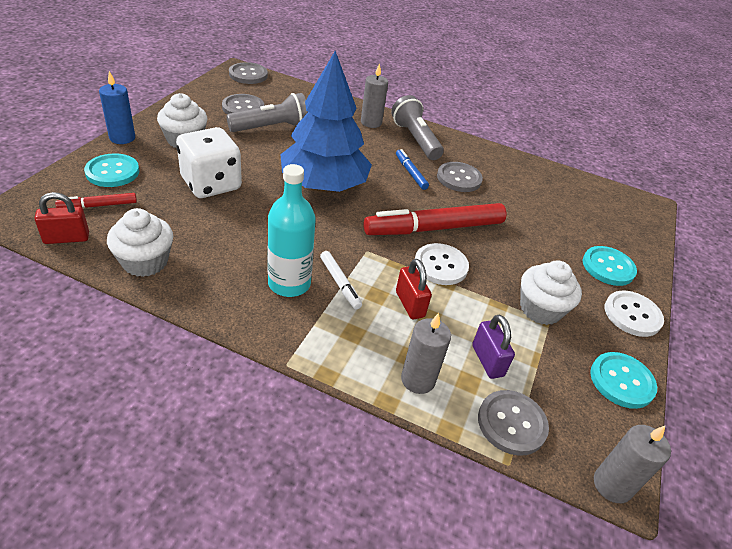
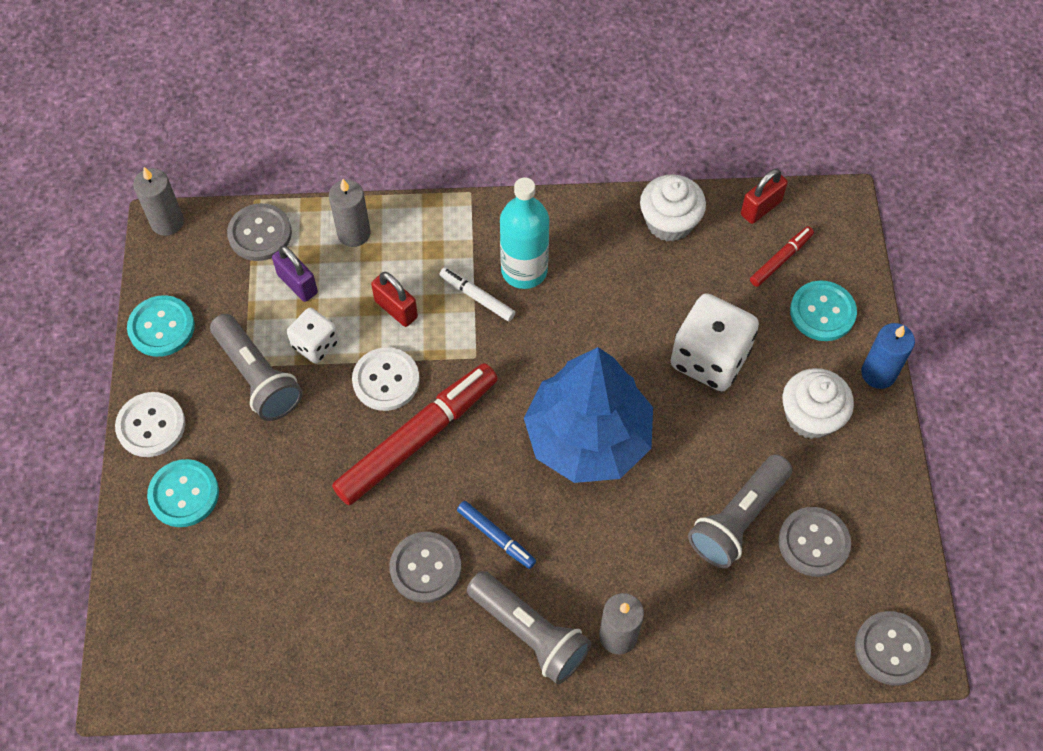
camera: 160 degrees right, 20 degrees up
(487, 310) = (315, 344): none -> white dice
(540, 309) = (258, 377): white cupcake -> grey flashlight

